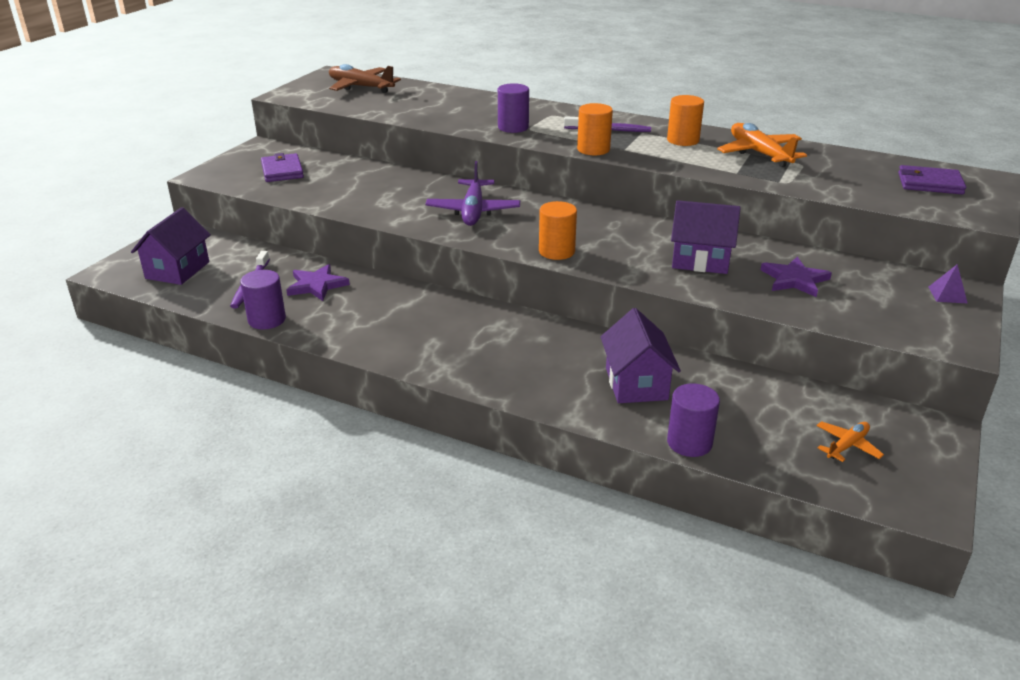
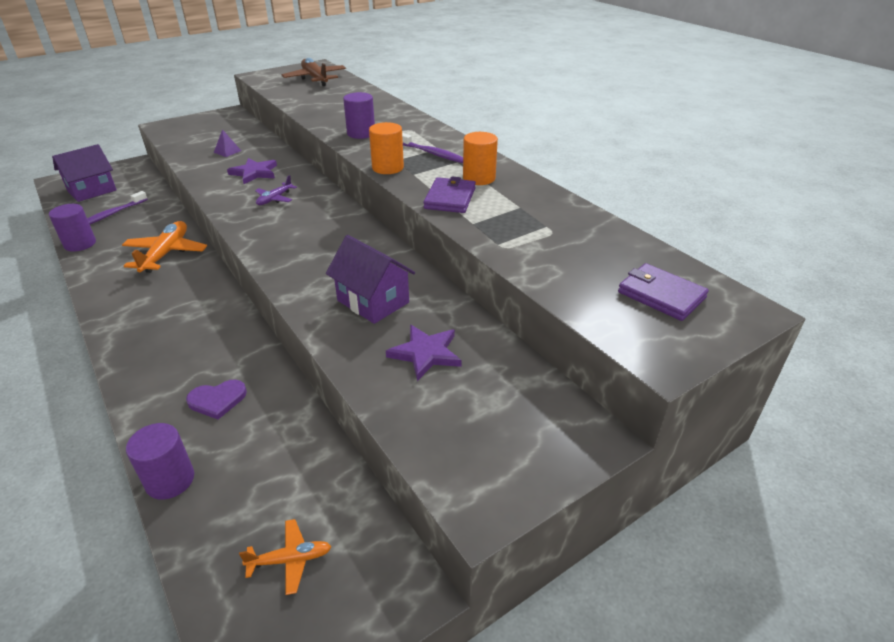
camera: 30 degrees right, 5 degrees up
(282, 171) = (210, 133): purple wallet -> purple wallet (450, 198)
(317, 285) = (146, 228): purple star -> purple star (254, 173)
(473, 211) = (274, 199): purple plane -> purple plane, size x0.55
(556, 251) = (275, 253): orange cylinder -> none
(636, 384) = (217, 400): purple house -> purple heart
(759, 153) = (528, 209): orange plane -> orange plane (166, 253)
(947, 295) = (560, 436): purple pyramid -> purple pyramid (227, 151)

